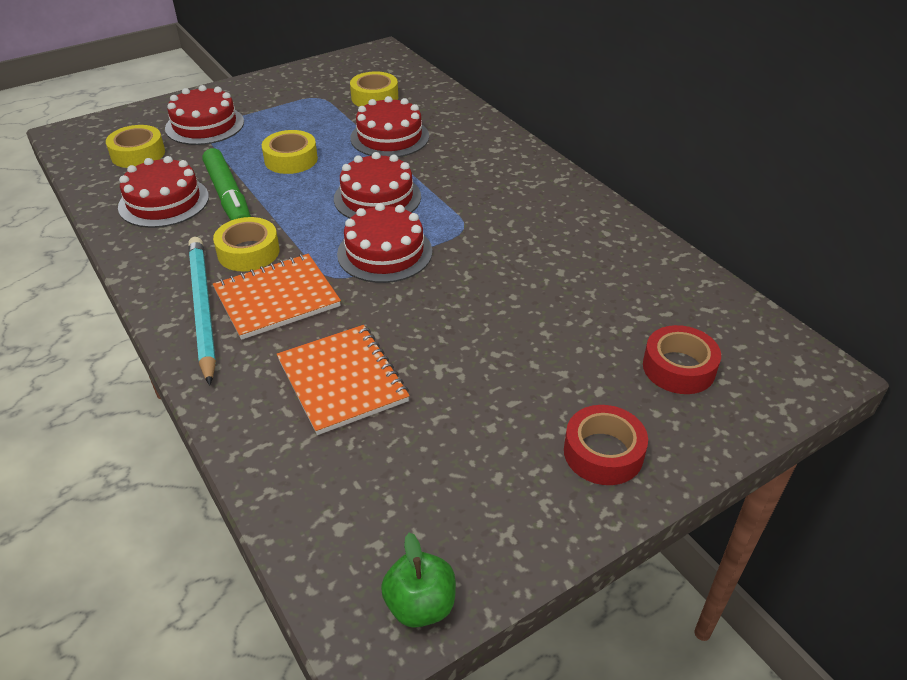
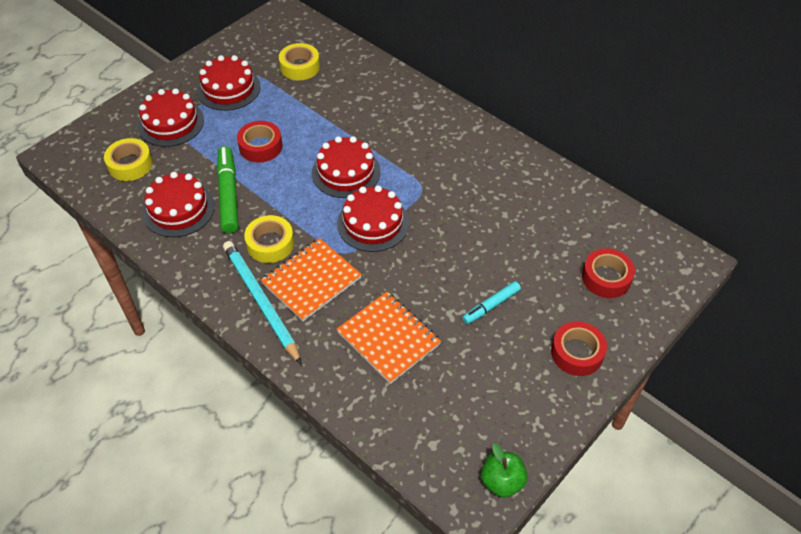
camera: 15 degrees left, 10 degrees up
(228, 197) = (228, 194): green marker -> green marker turned 150 degrees counterclockwise
(291, 159) = (260, 146): yellow tape -> red tape
(389, 137) = (330, 108): red cake -> red cake (228, 88)
(499, 370) = (491, 306): none -> turquoise marker

